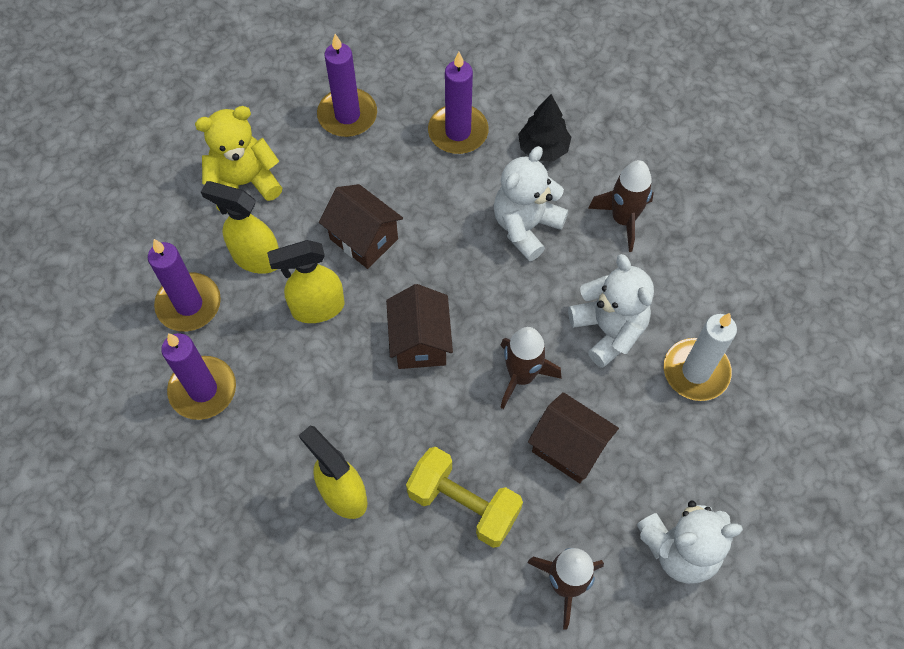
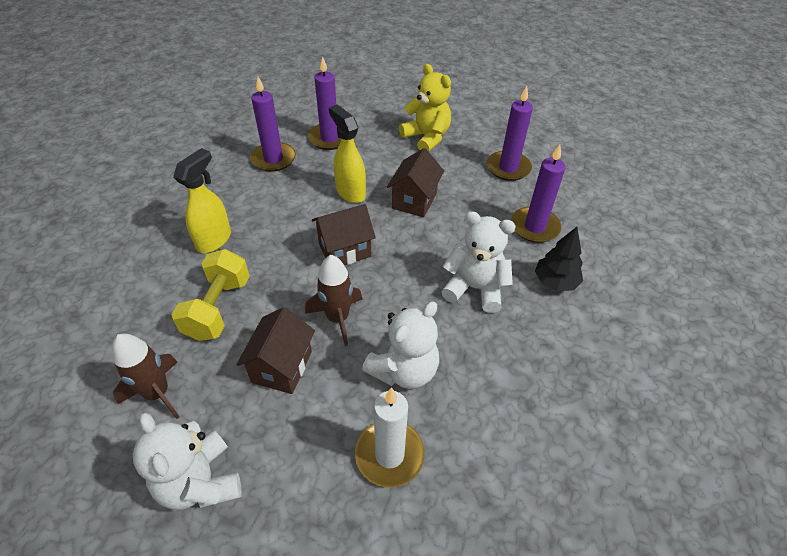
camera: 70 degrees right, 15 degrees down
(256, 258) = (374, 156): yellow spray bottle -> none
(623, 219) = (521, 356): brown rocket -> none

